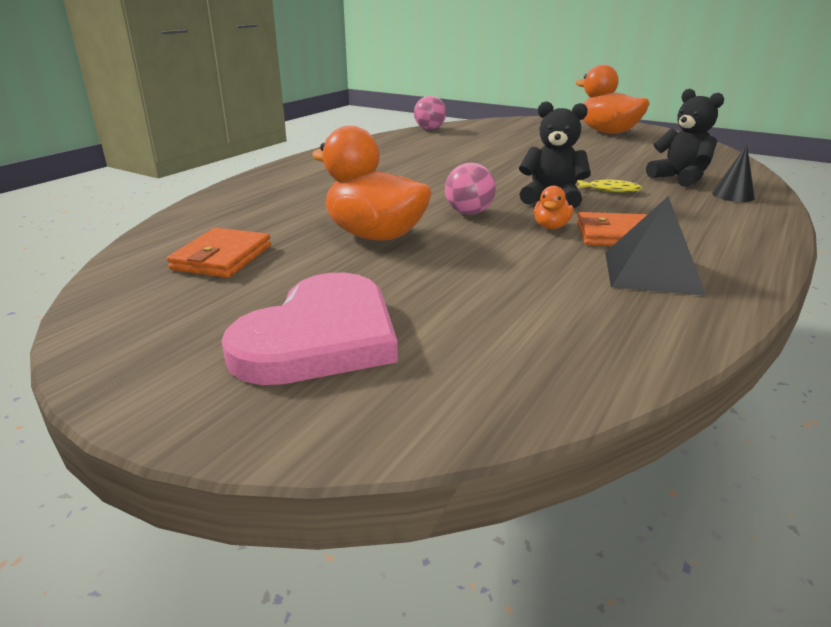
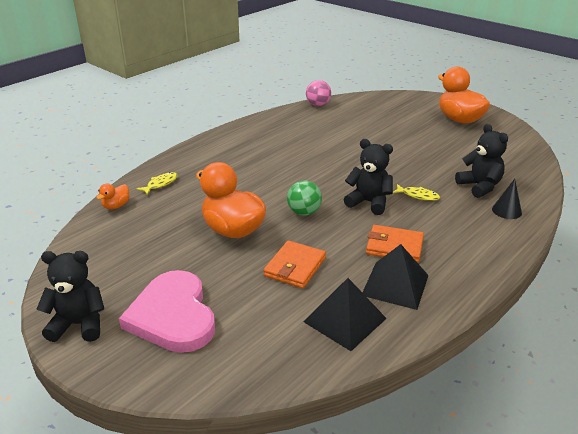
camera: 10 degrees right, 5 degrees up
(147, 365) = (78, 324): none -> black teddy bear
(222, 257) = (133, 241): orange wallet -> orange wallet (295, 267)
(246, 200) = (160, 184): none -> yellow fish
(320, 337) = (173, 315): pink heart -> pink heart turned 120 degrees clockwise
(469, 213) = (304, 212): pink ball -> green ball
(551, 227) = (353, 233): orange duck -> orange duck (116, 206)
(608, 316) = (345, 320): none -> black pyramid

